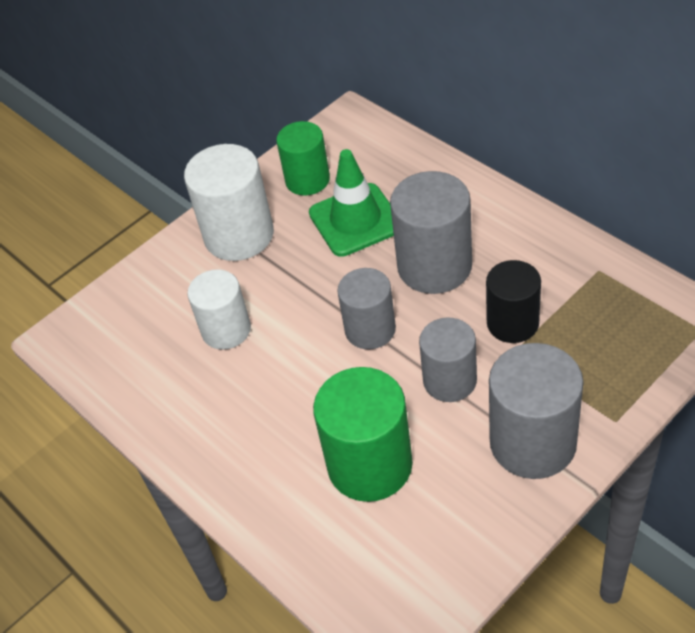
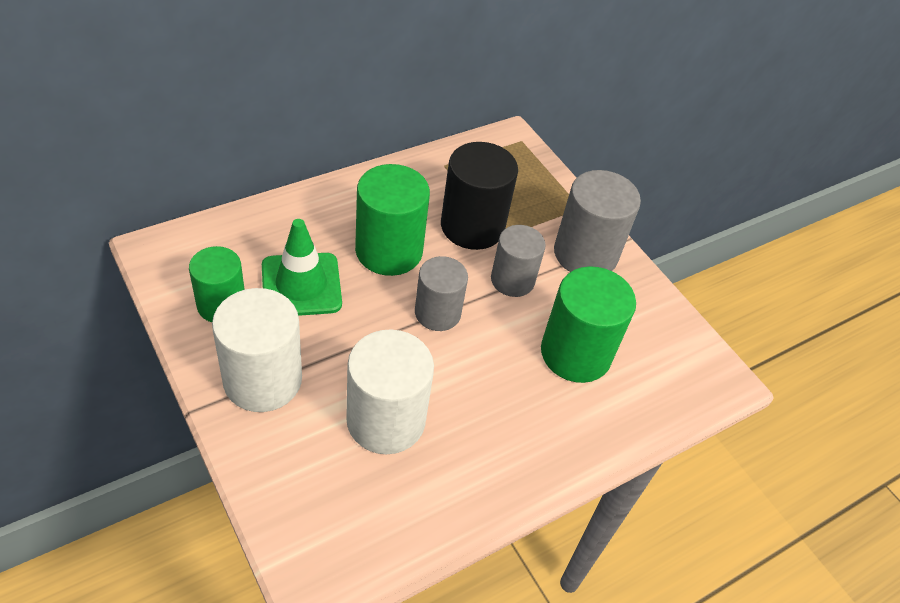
camera: 90 degrees left, 0 degrees up
(226, 330) = (386, 420): white cylinder -> white cylinder, size x1.52
(434, 266) = (389, 251): grey cylinder -> green cylinder
(512, 323) = (472, 226): black cylinder -> black cylinder, size x1.52

